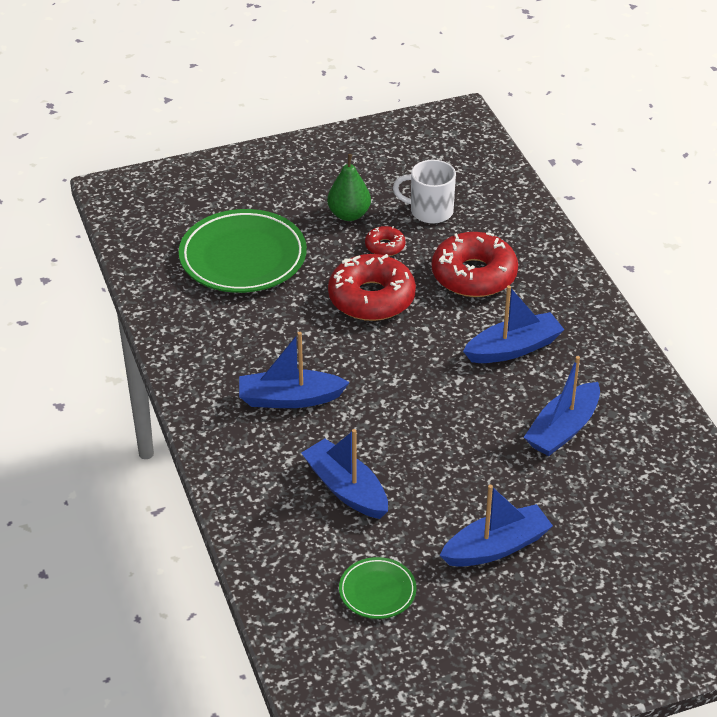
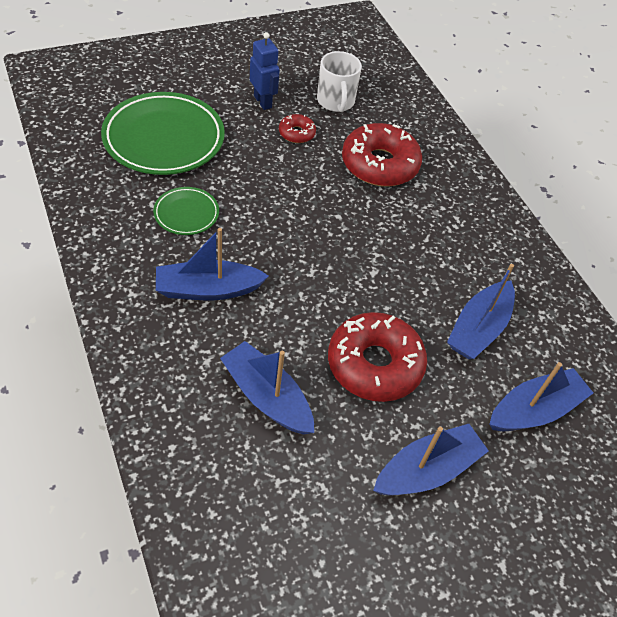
camera: 10 degrees left, 10 degrees up
(349, 215) = (263, 102): green pear -> blue robot
(371, 298) = (286, 184): red donut -> red donut (374, 364)
(377, 591) = (304, 530): green plate -> green plate (186, 213)
(430, 211) = (335, 102): white mug -> white mug turned 105 degrees counterclockwise
(513, 348) = (422, 240): blue boat -> blue boat (534, 410)

